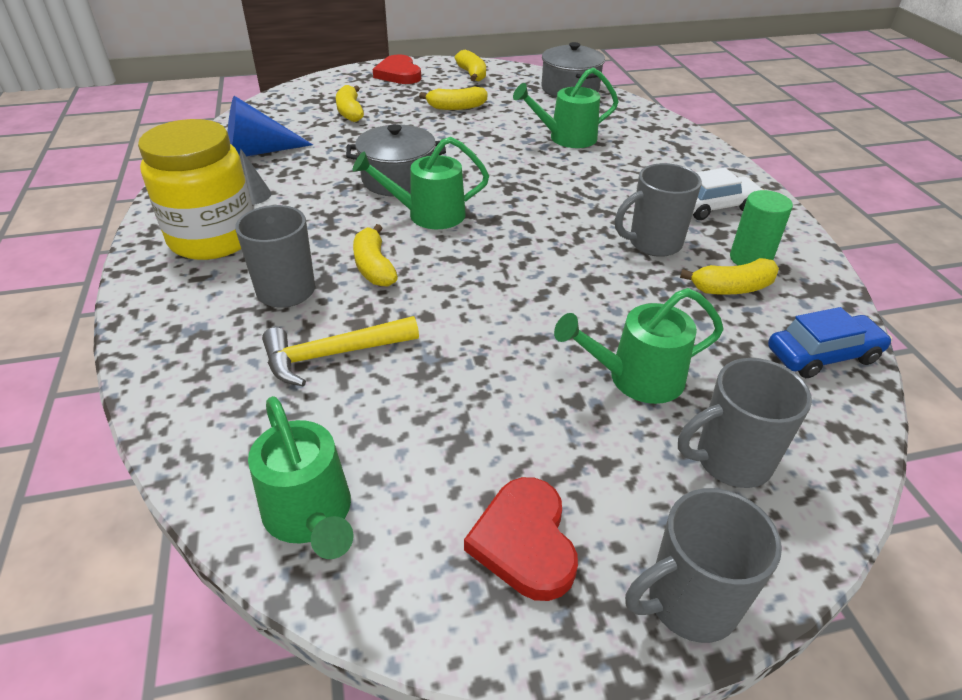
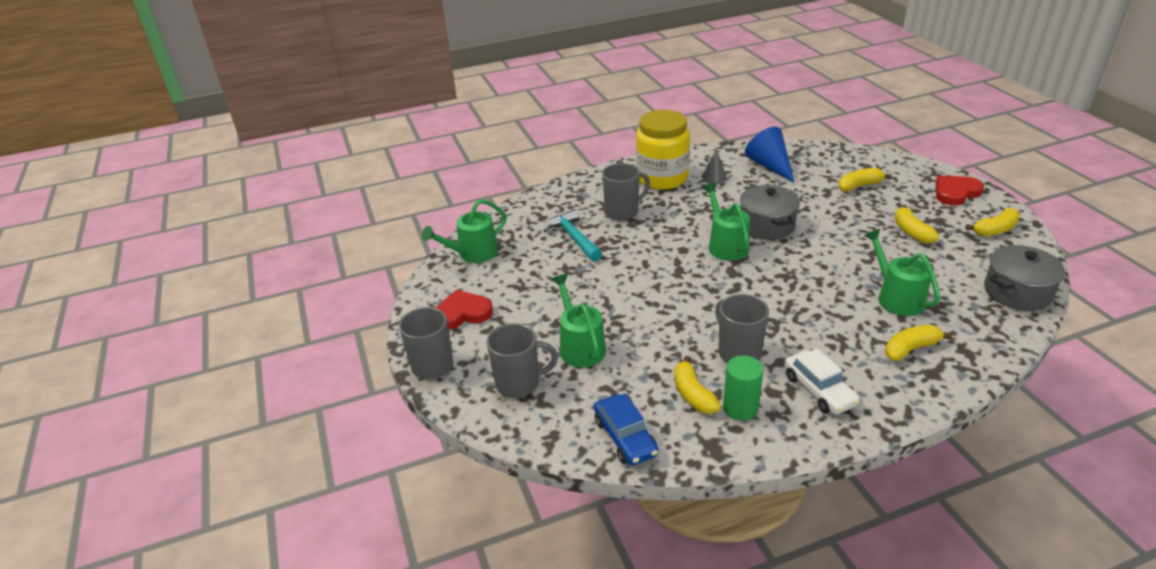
camera: 85 degrees right, 5 degrees down
(333, 355) = (573, 238): yellow hammer -> turquoise hammer
(374, 267) = (656, 235): yellow banana -> yellow banana (910, 349)
(731, 461) = (519, 384): grey mug -> grey mug turned 105 degrees clockwise

